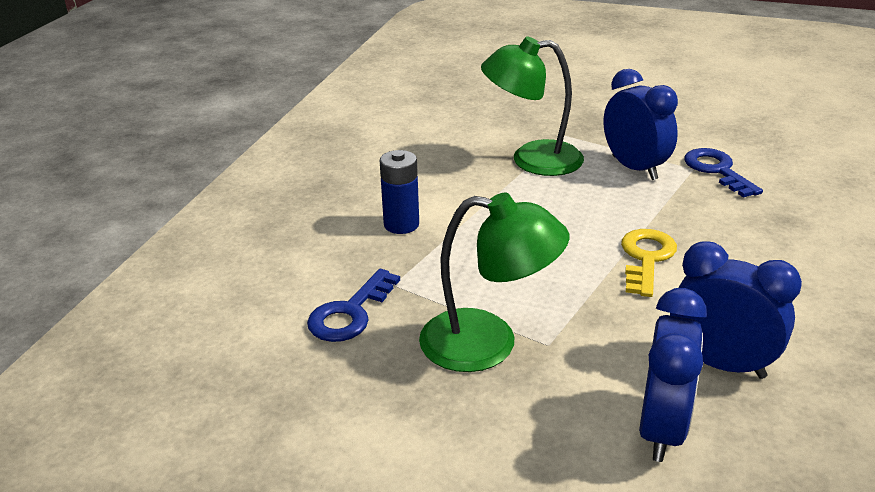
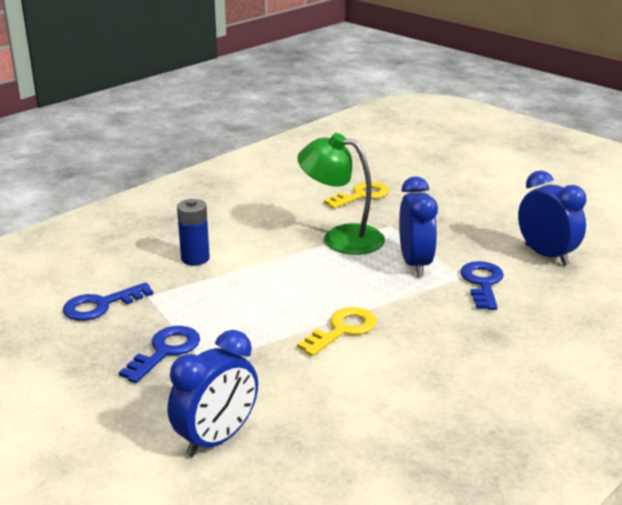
camera: 25 degrees right, 5 degrees down
(488, 344) = (165, 351): green lamp -> blue key
(501, 111) = (361, 195): none -> yellow key
(720, 364) = (308, 414): blue clock -> blue clock (546, 255)

